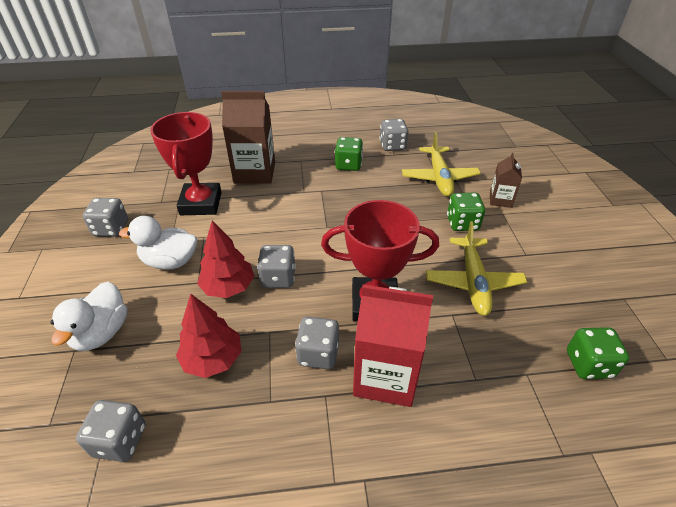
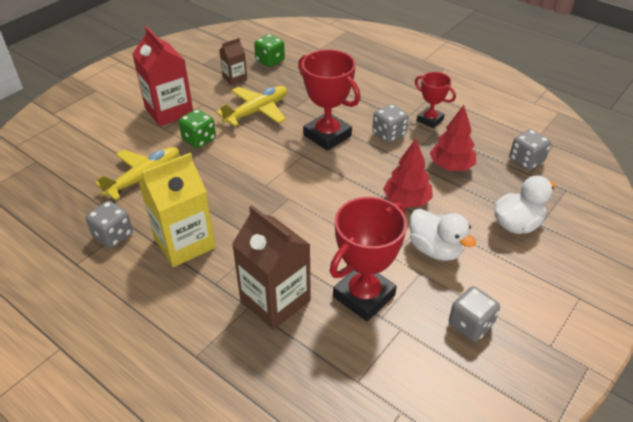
camera: 135 degrees left, 0 degrees up
(278, 278) = (366, 185): grey dice -> none
(293, 419) = (430, 120): none -> red trophy
(348, 165) = (184, 243): green dice -> yellow carton
(385, 376) = (366, 108): red carton -> red carton (169, 111)
(500, 200) = (145, 135): brown carton -> brown carton (235, 78)

